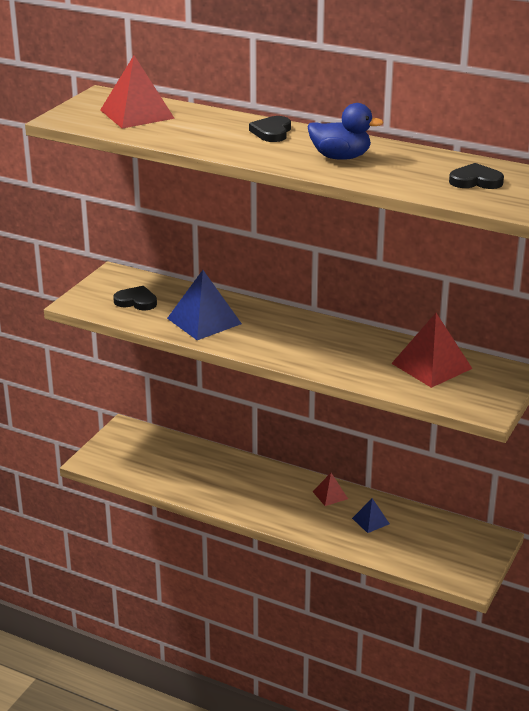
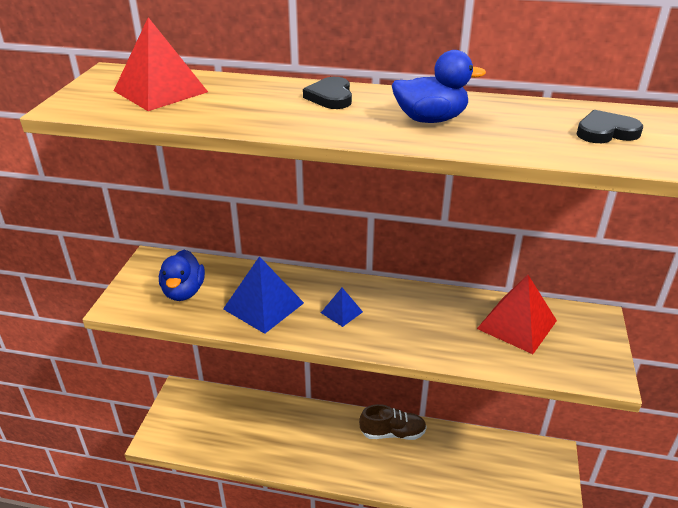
camera: 15 degrees left, 5 degrees up
(136, 301) = (184, 292): black heart -> blue duck
(330, 495) = (392, 433): red pyramid -> brown shoe
(371, 521) = (440, 457): blue pyramid -> blue pyramid (341, 312)

